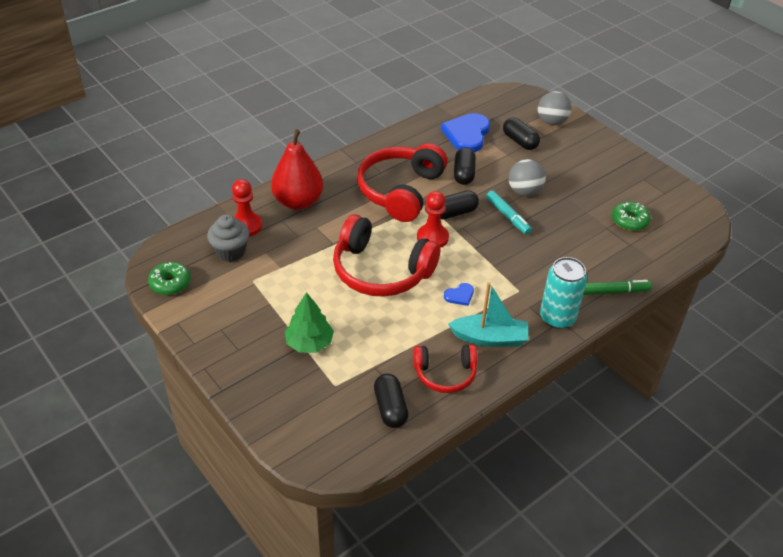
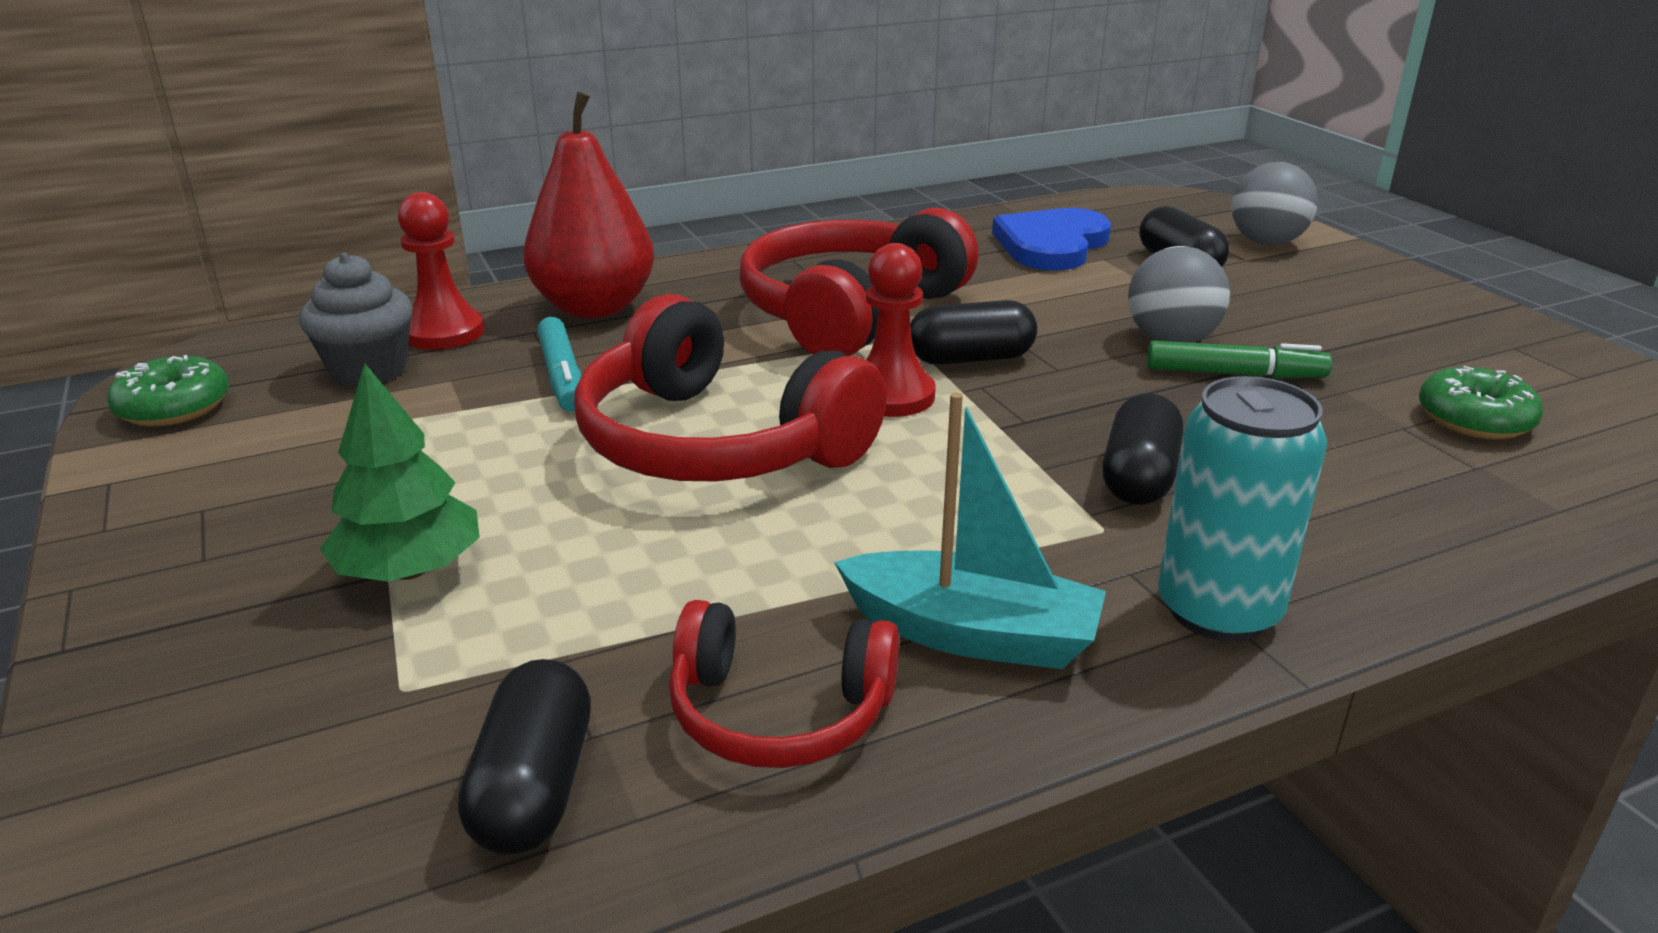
camera: 15 degrees right, 15 degrees down
(459, 295) = (916, 518): blue heart -> none
(463, 174) = (1020, 299): black capsule -> black capsule (1138, 477)
(507, 216) = (1113, 377): turquoise marker -> turquoise marker (562, 376)
(614, 291) = (1424, 568): green marker -> green marker (1233, 374)

